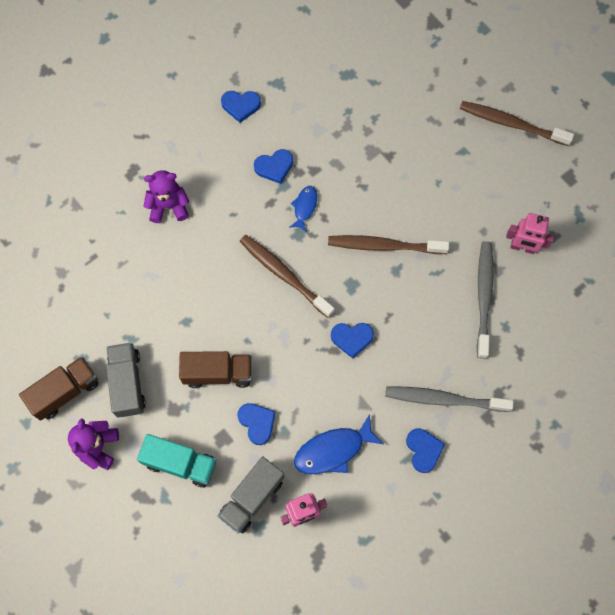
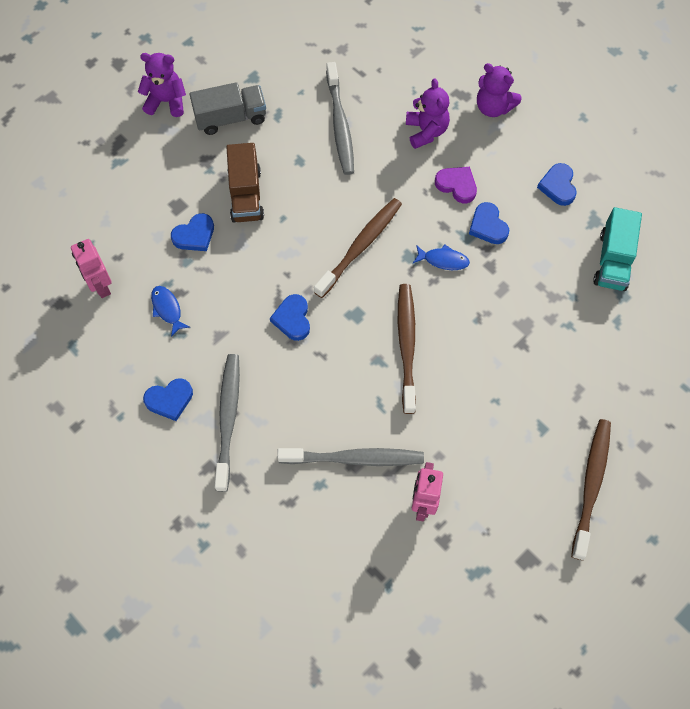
camera: 85 degrees right, 5 degrees down
(65, 392) = (220, 68): brown truck -> none
(150, 146) = (493, 107): none -> purple teddy bear
(150, 281) = (340, 125): none -> grey toothbrush
(180, 463) = (151, 171): turquoise truck -> turquoise truck (613, 260)
(230, 187) = (457, 185): none -> purple heart
(252, 498) = (117, 238): grey truck -> none
(333, 450) = (167, 309): blue fish -> blue fish, size x0.59

